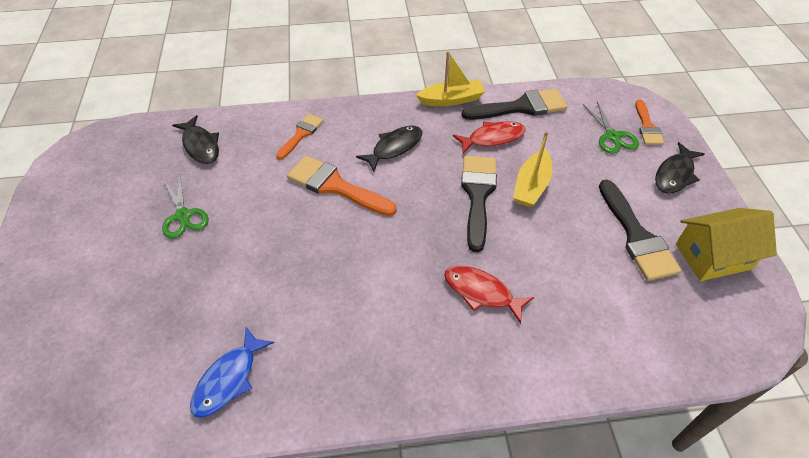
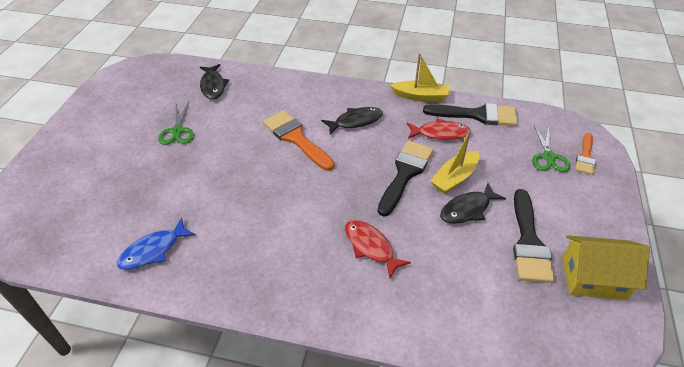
camera: 20 degrees right, 5 degrees down
(301, 134) = (289, 95): orange brush -> none
(675, 174) = (591, 202): black fish -> black fish (467, 209)

